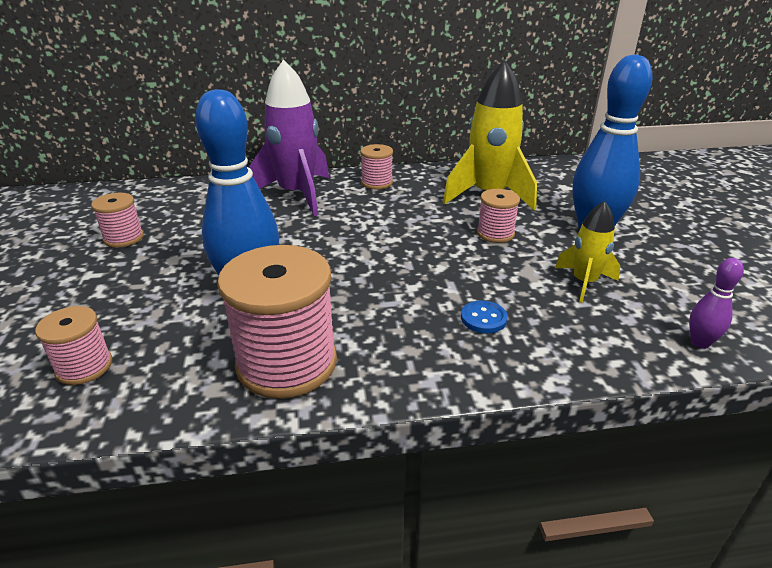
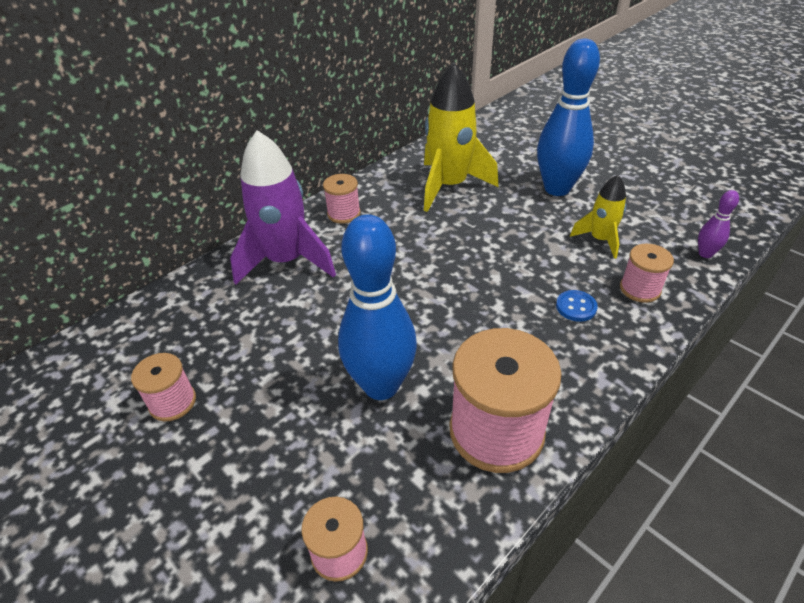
camera: 35 degrees left, 10 degrees up
(495, 233) = (497, 224): pink spool -> pink spool (640, 289)

